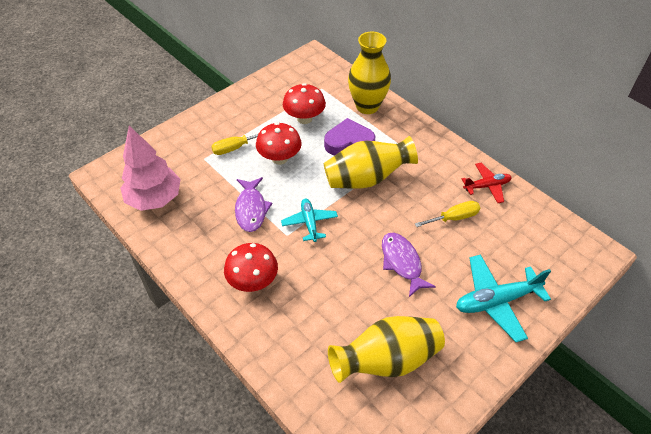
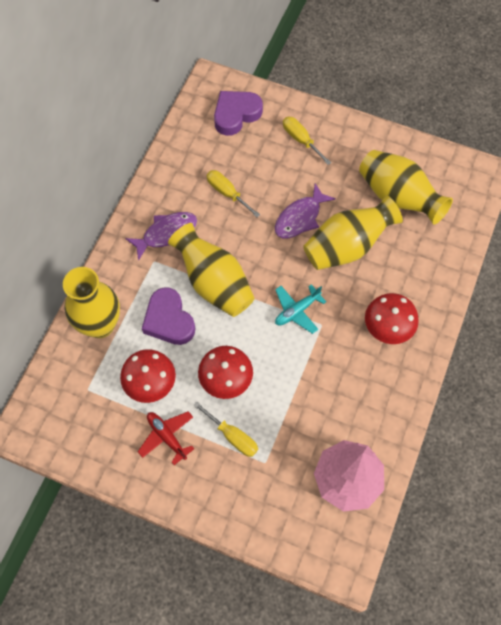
camera: 115 degrees left, 15 degrees up
(251, 209) = (309, 373): purple fish -> purple fish (166, 233)
(352, 287) = (347, 246): none -> yellow vase
(487, 186) = (173, 177): red plane -> red plane (167, 436)
(496, 301) = (301, 140): turquoise plane -> yellow screwdriver
(547, 257) = (236, 114): none -> purple heart

